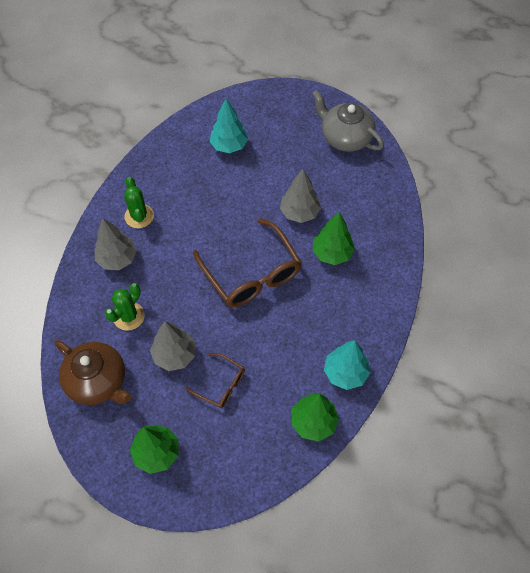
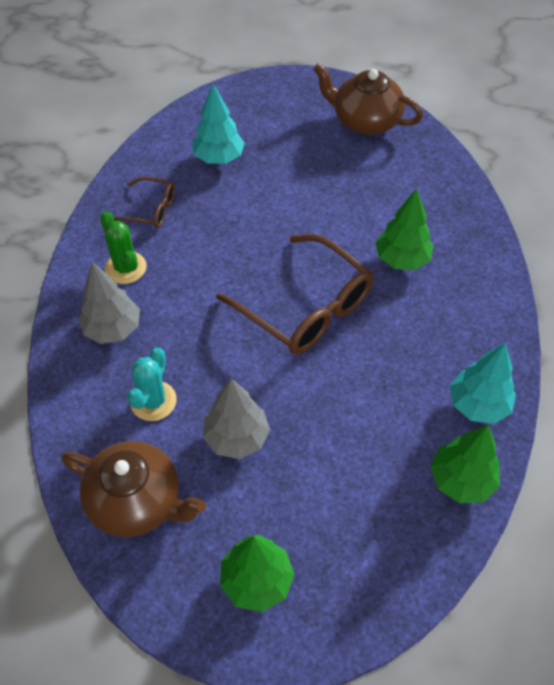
camera: 15 degrees left, 5 degrees down
(128, 316) = (153, 401): green cactus -> turquoise cactus
(221, 384) = (315, 462): brown glasses -> brown glasses (151, 209)
(299, 213) = (340, 219): grey tree -> none
(345, 137) = (365, 120): grey teapot -> brown teapot

